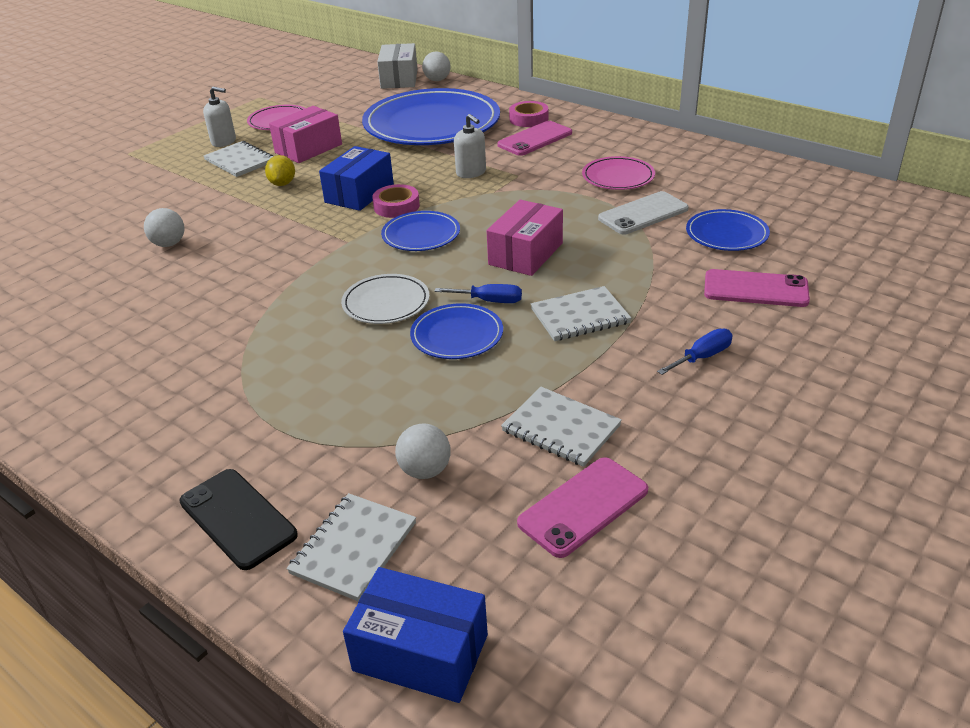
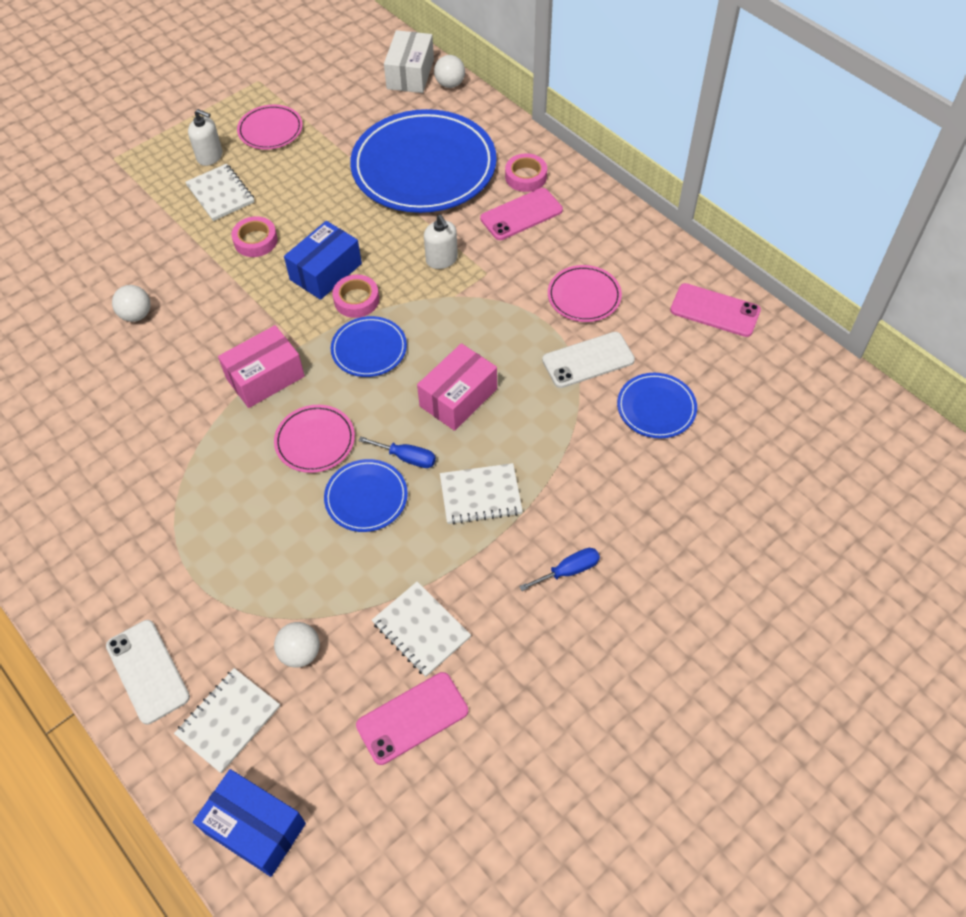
camera: 10 degrees right, 20 degrees up
(237, 518) = (147, 671): black phone -> white phone
(282, 184) = (255, 241): yellow lemon -> pink tape
(308, 148) = (291, 186): pink box -> pink box (265, 377)
(386, 303) = (315, 441): white plate -> pink plate
(755, 289) = (651, 492): pink phone -> pink phone (715, 310)

